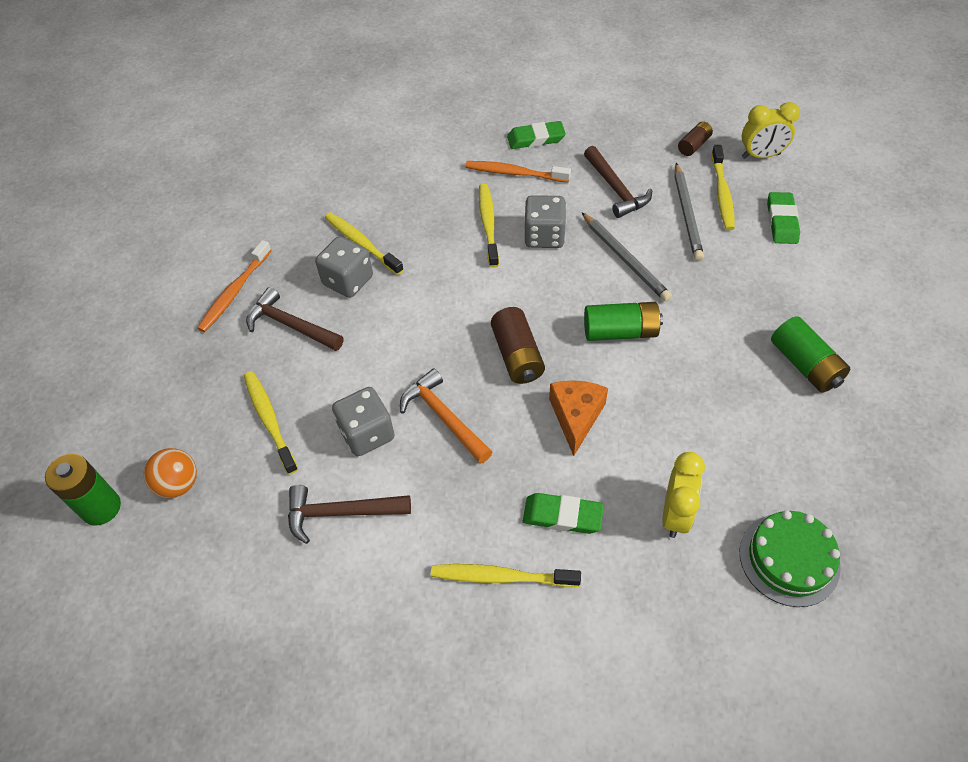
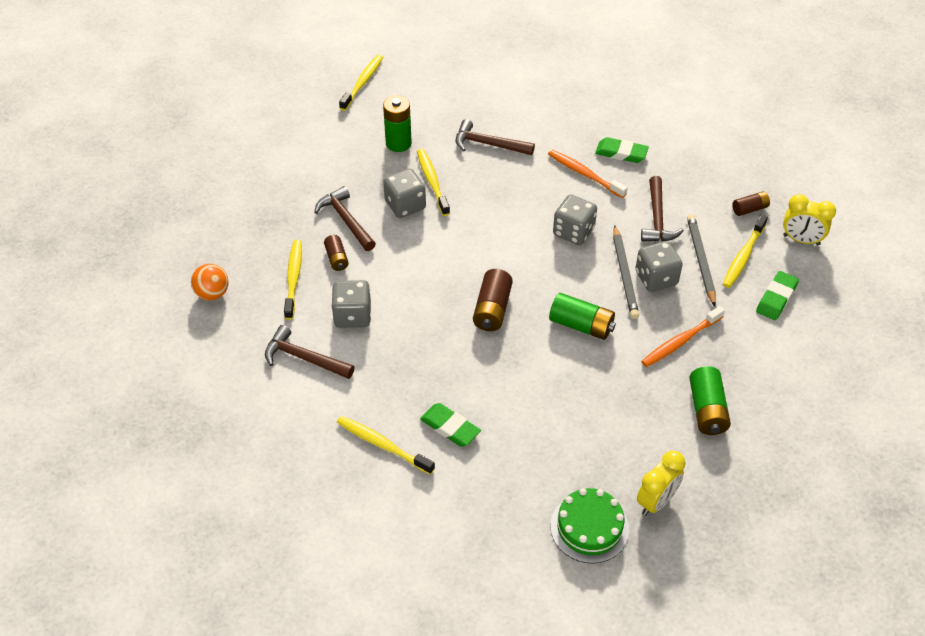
camera: 25 degrees right, 5 degrees down
(101, 508) = (157, 287): green battery -> green battery (398, 143)
(234, 292) = (321, 180): orange toothbrush -> orange toothbrush (680, 341)
(307, 374) = (336, 258): none -> brown battery
(396, 181) = (488, 144): none -> brown hammer
(444, 417) = (412, 328): orange hammer -> none
(488, 224) = (536, 205): yellow toothbrush -> yellow toothbrush (362, 82)
(576, 417) = (505, 369): orange cheese -> none
(657, 249) = (656, 278): none -> grey dice
(675, 514) = (530, 463): yellow clock -> yellow clock (656, 501)
(686, 214) = (701, 261): grey pencil -> grey pencil turned 150 degrees clockwise

